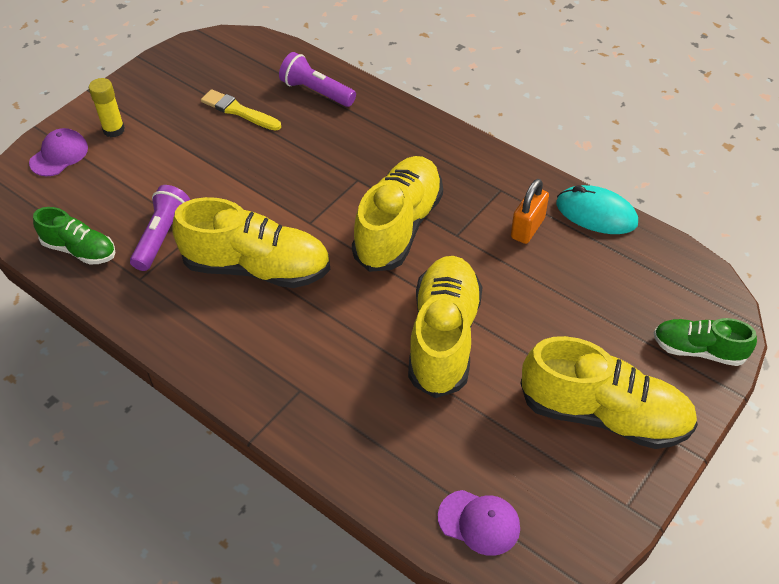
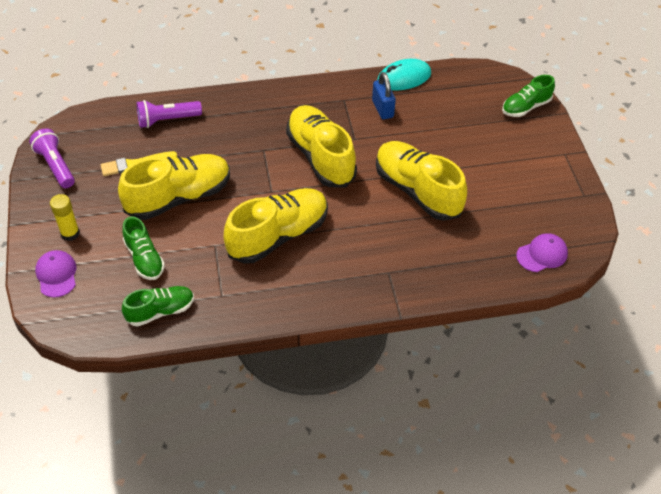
camera: 50 degrees left, 0 degrees up
(131, 196) = (144, 259): none -> green shoe
(162, 236) = (199, 264): purple flashlight -> purple flashlight (55, 166)
(527, 228) = (382, 109): orange padlock -> blue padlock
(604, 414) = (527, 166): yellow shoe -> yellow shoe (179, 197)

